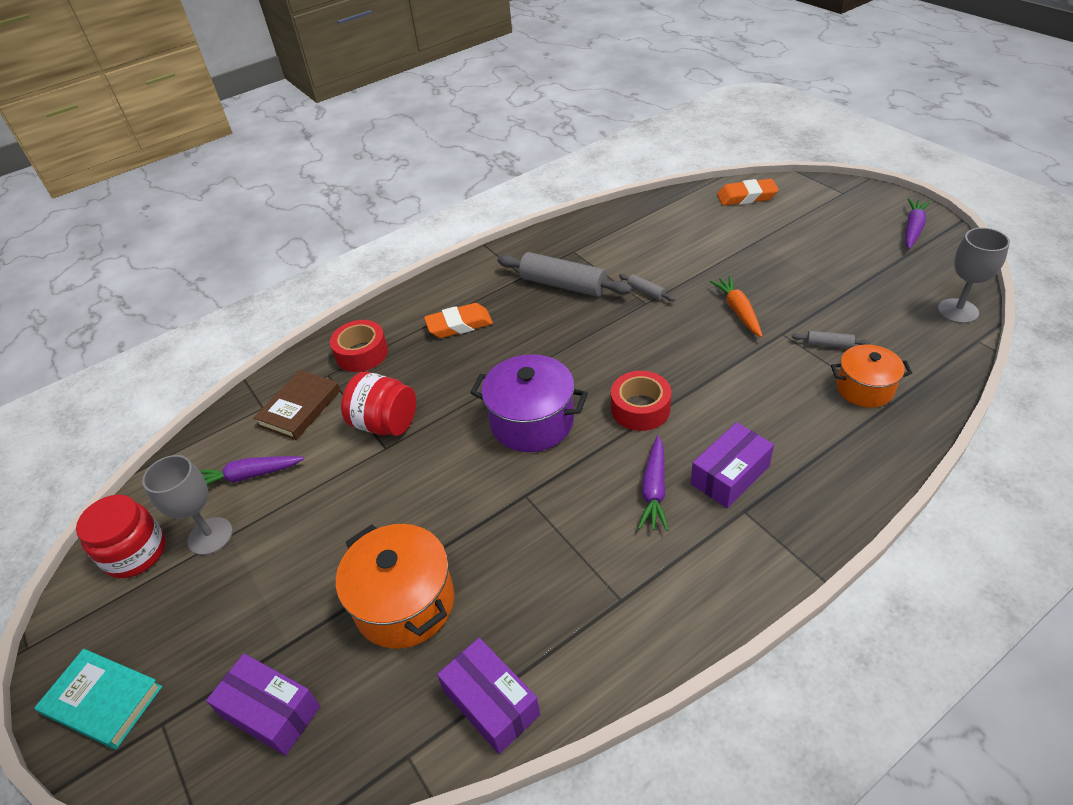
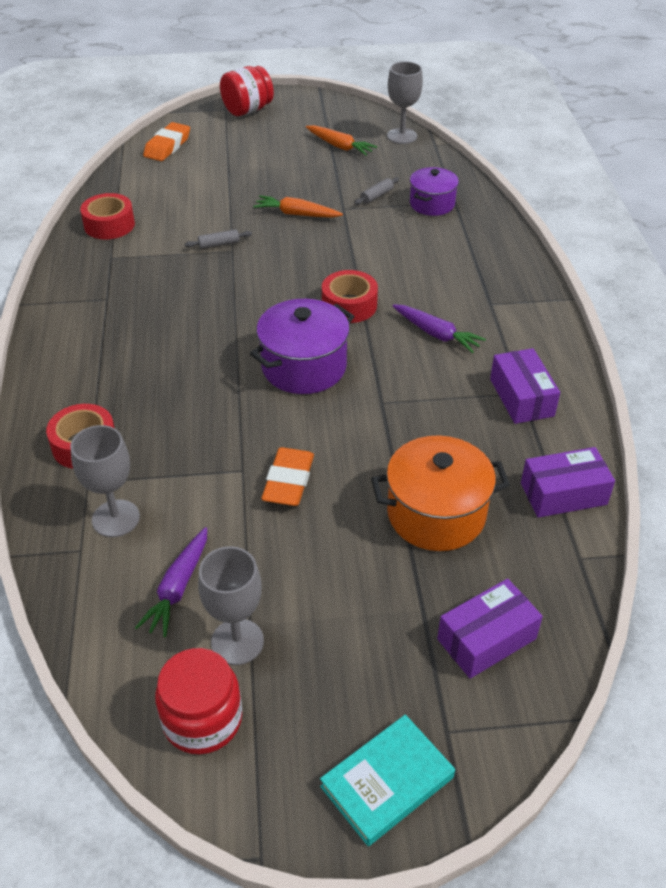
camera: 65 degrees left, 0 degrees up
(299, 408) = (116, 518): brown book -> grey goblet
(385, 423) = (209, 460): red jar -> red jar (247, 110)
(459, 325) = (125, 364): orange eraser -> orange eraser (288, 481)
(563, 285) = (151, 282): grey rolling pin -> none
(611, 229) = (109, 225): none -> red tape
(730, 475) = (454, 294): purple box -> purple box (521, 397)
(864, 388) = (432, 204): orange pot -> purple pot
(880, 282) = (340, 146): none -> orange carrot
(913, 229) = (303, 107): purple carrot -> none

